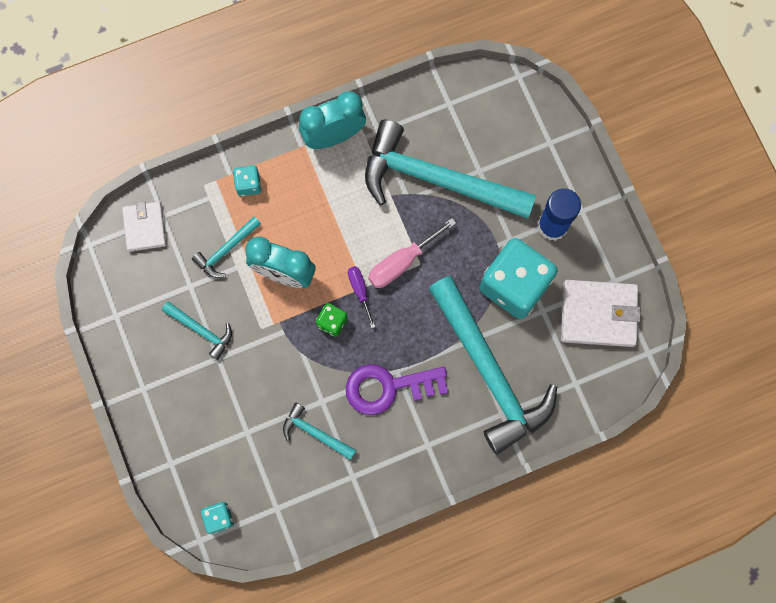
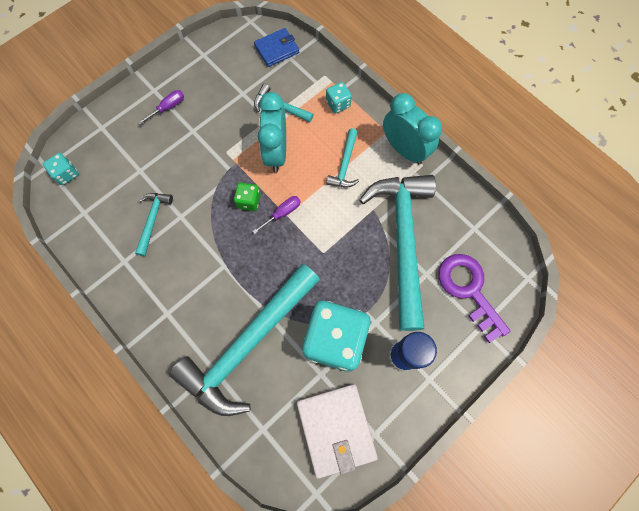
camera: 70 degrees right, 5 degrees down
(145, 227) = (277, 49): white wallet -> blue wallet
(175, 378) = (168, 107): none -> purple screwdriver
(201, 330) = (211, 112): turquoise hammer -> turquoise hammer (345, 165)
(388, 387) = (207, 263): purple key -> purple key (469, 290)
(402, 262) = (319, 237): pink screwdriver -> none

